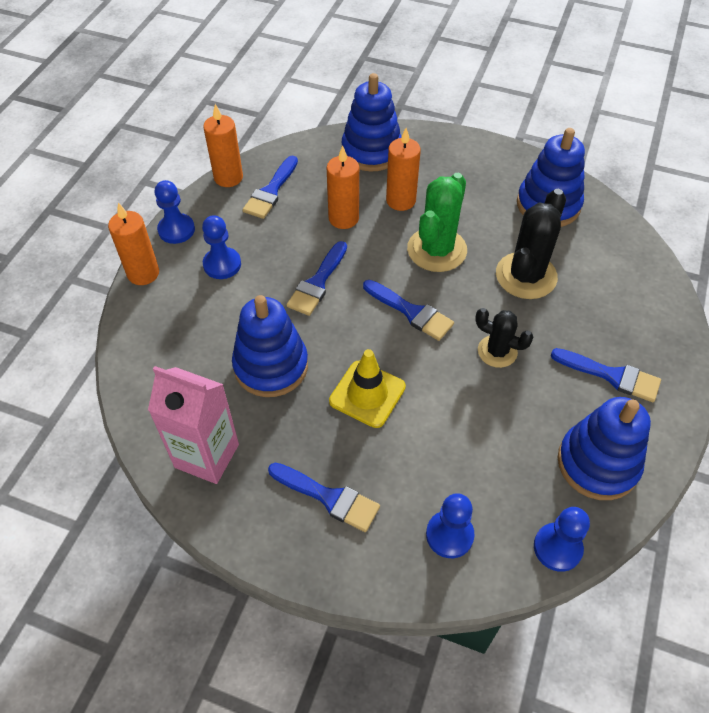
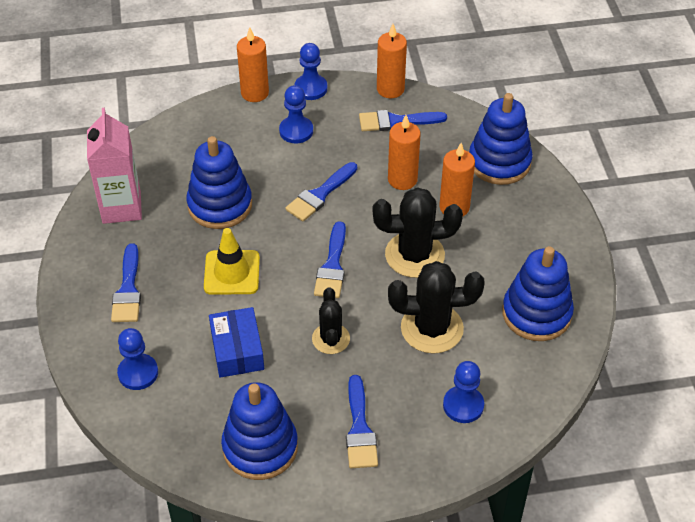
camera: 60 degrees right, 5 degrees down
(317, 283) = (320, 195): blue brush -> blue brush turned 45 degrees counterclockwise
(437, 250) = (414, 255): green cactus -> black cactus
(469, 431) = (237, 350): none -> blue box
(557, 548) = (165, 445): blue pawn -> blue pawn (463, 405)

